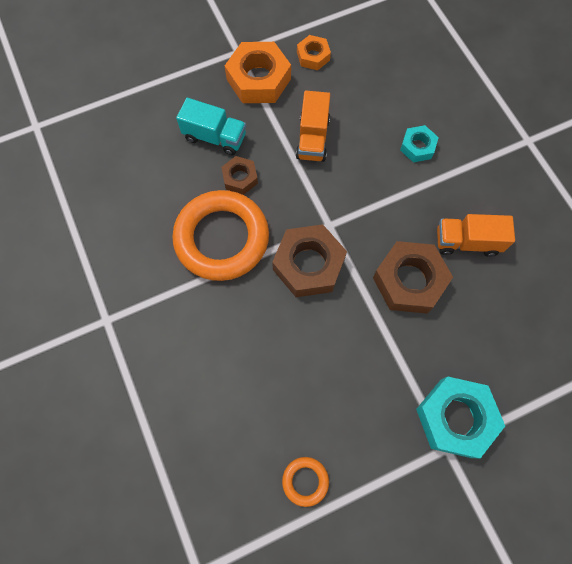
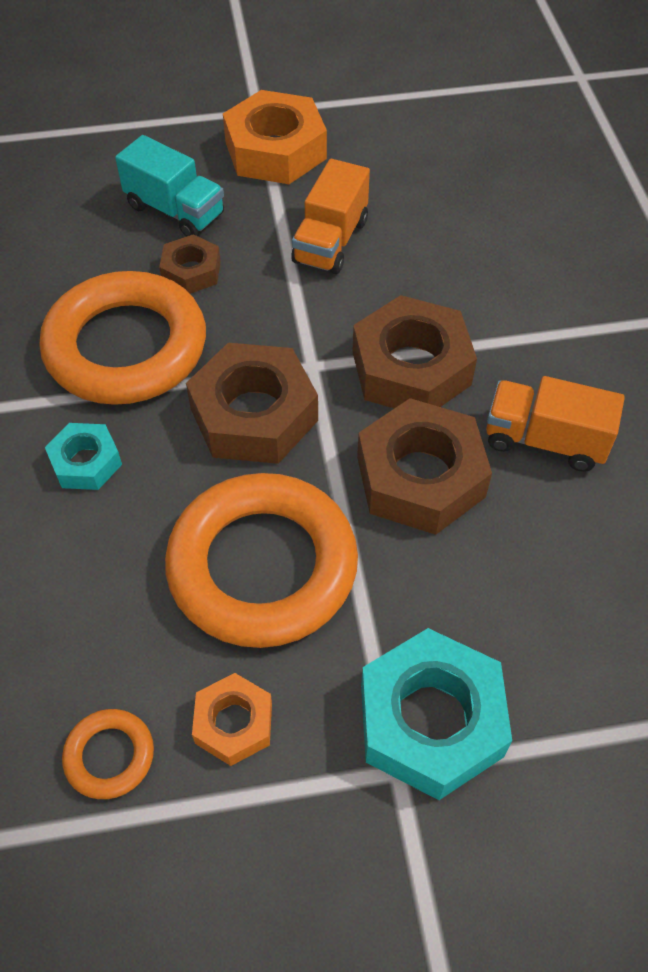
camera: 15 degrees right, 15 degrees down
(313, 56) = (373, 137): orange nut -> orange nut (234, 723)
(344, 355) = (262, 566): none -> orange ring
(384, 213) = (411, 368): none -> brown nut
(417, 147) = (503, 286): turquoise nut -> turquoise nut (86, 462)

